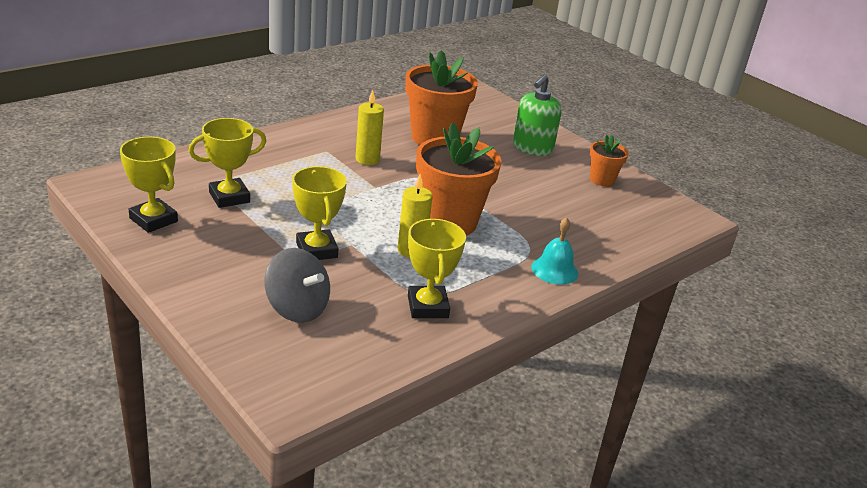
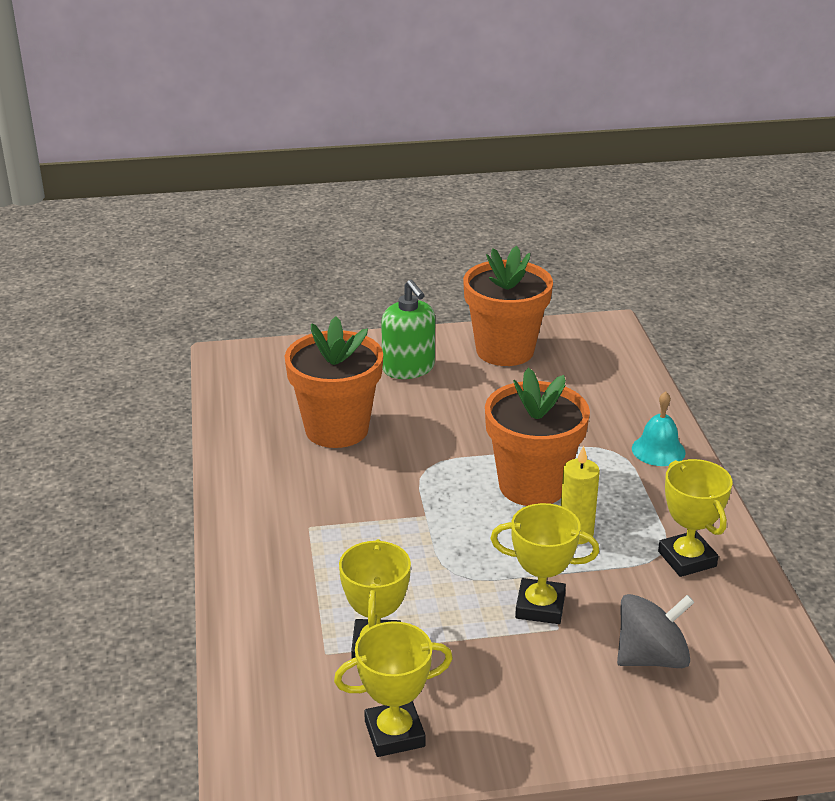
camera: 55 degrees left, 0 degrees up
(367, 159) = (354, 499): yellow candle -> none
(428, 307) = (687, 559): yellow trophy -> yellow trophy turned 45 degrees clockwise
(602, 180) = (505, 350): orange flower pot -> orange flower pot, size x1.95

